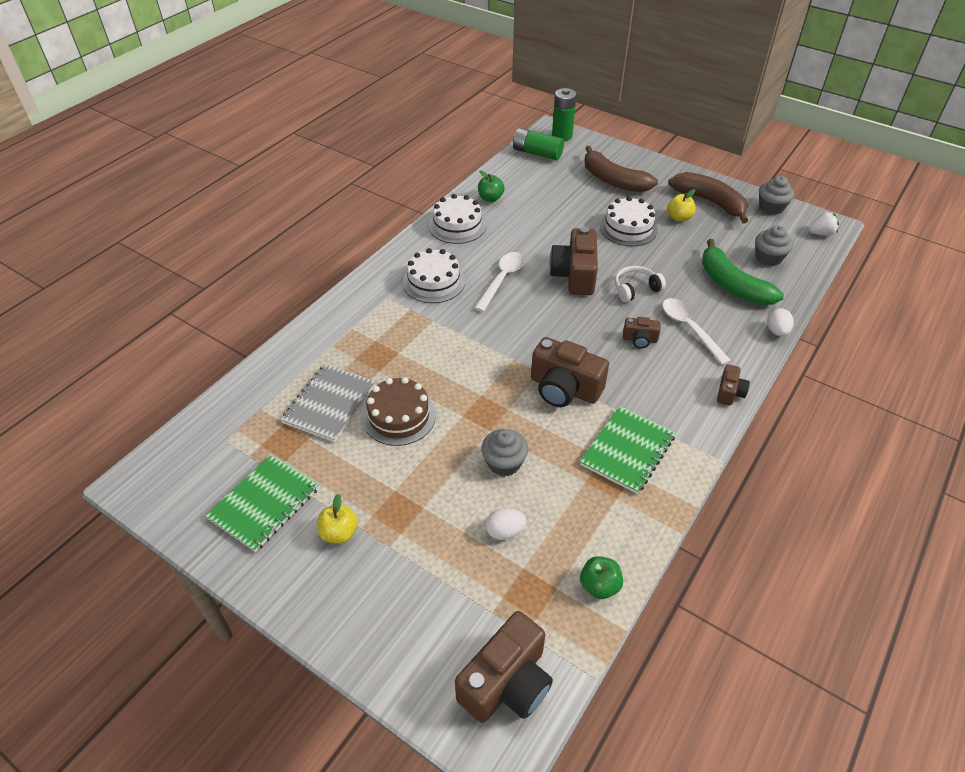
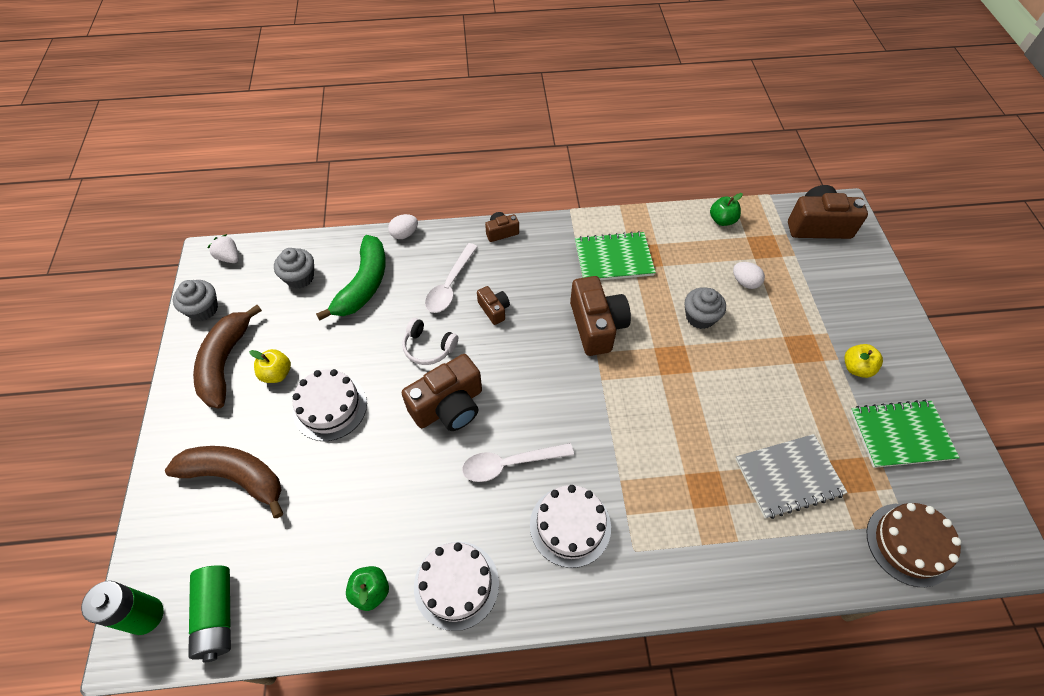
camera: 130 degrees left, 10 degrees up
(399, 416) = (740, 414): brown cake -> brown cake (909, 544)
(613, 180) = (235, 477): brown banana -> brown banana turned 75 degrees counterclockwise

